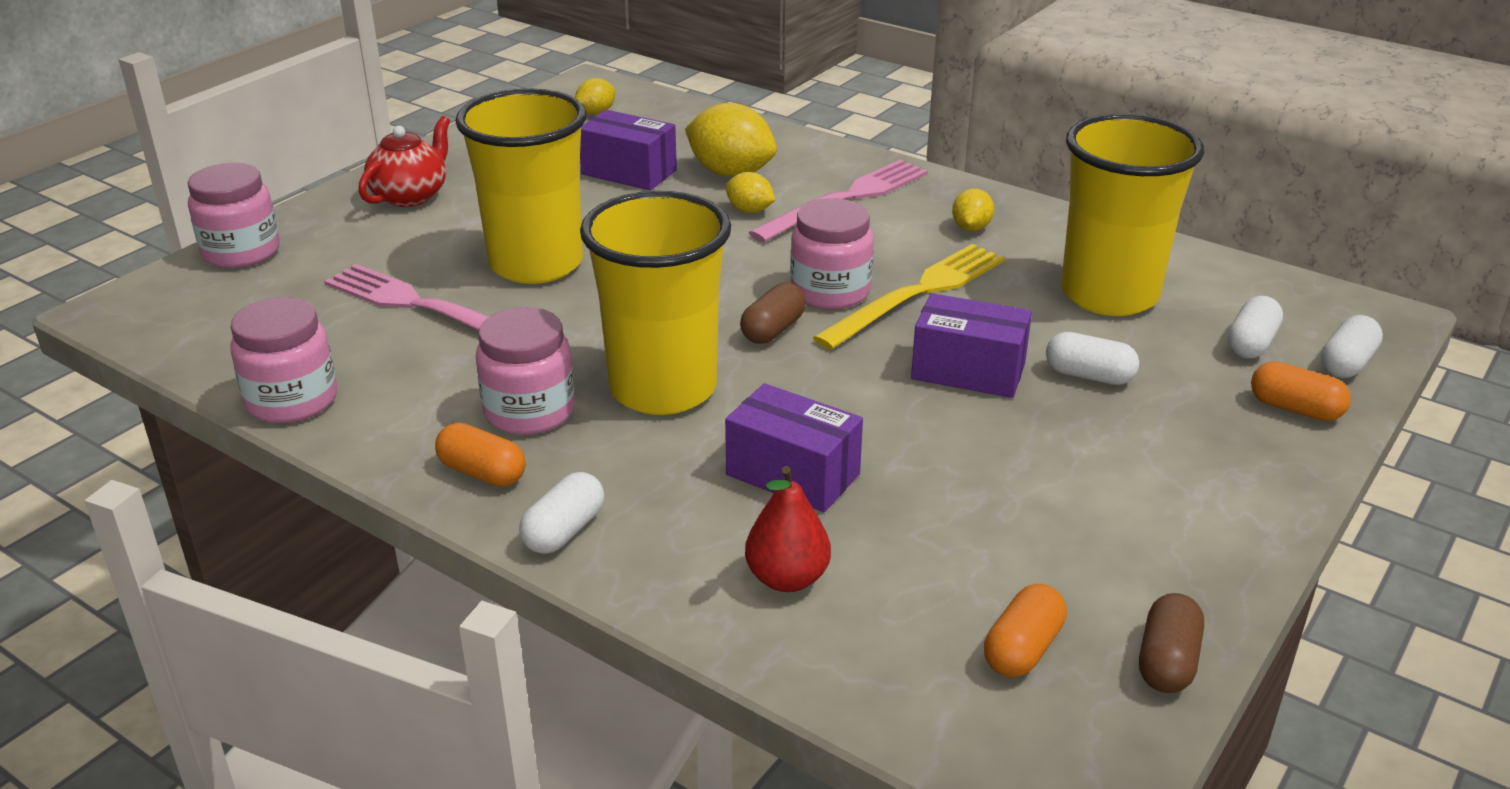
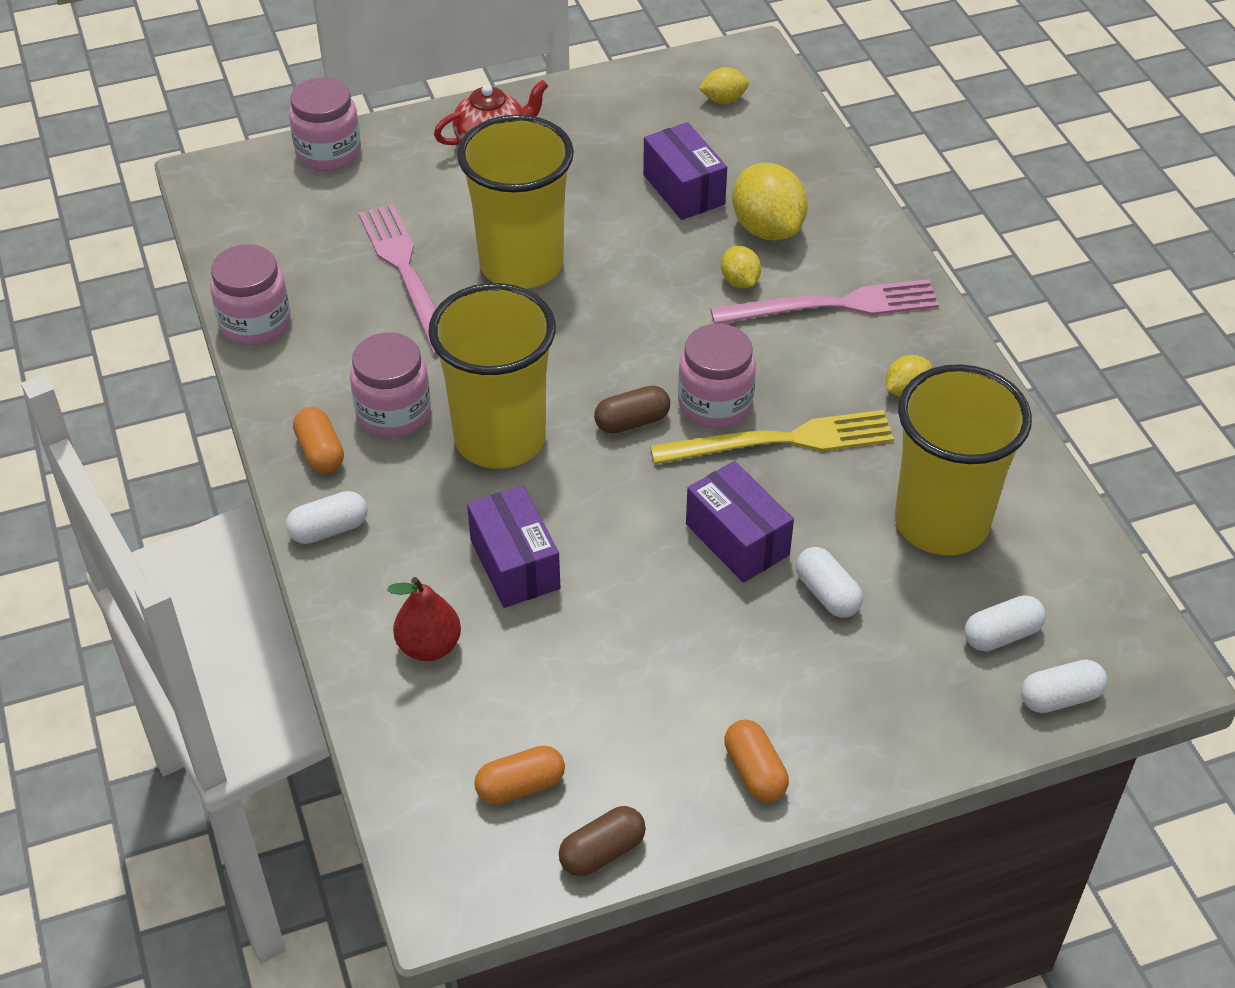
camera: 35 degrees right, 15 degrees up
(1295, 409) = (957, 714): orange capsule -> orange capsule (755, 771)

